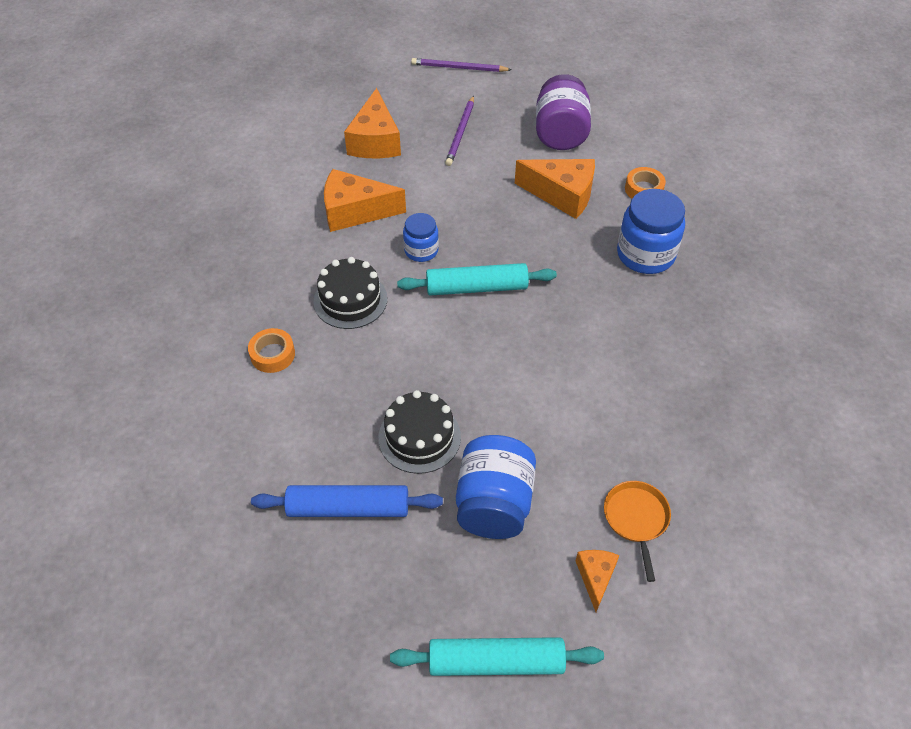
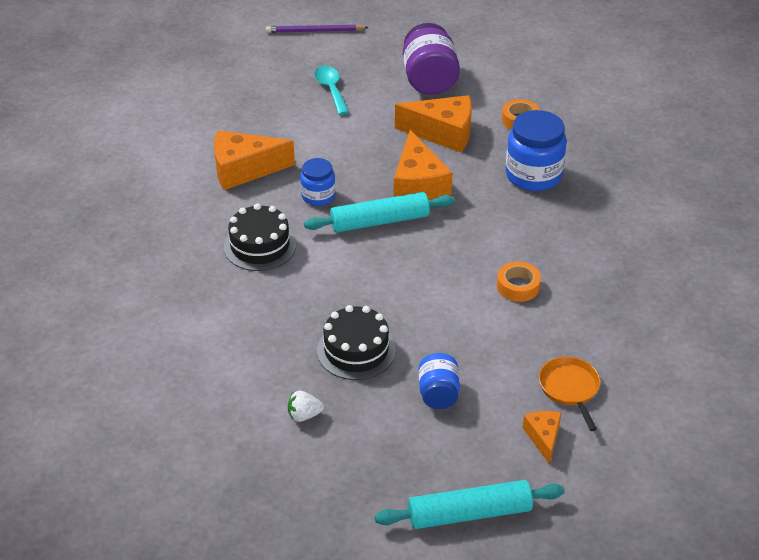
camera: 10 degrees left, 10 degrees down
(272, 354) = (196, 301): orange tape -> orange tape (518, 286)
(348, 508) = (304, 415): blue rolling pin -> white strawberry
(375, 141) = (247, 105): orange cheese -> orange cheese (418, 185)
(460, 133) = (331, 89): purple pencil -> turquoise spoon
(494, 503) = (438, 394): blue jar -> blue jar, size x0.59

